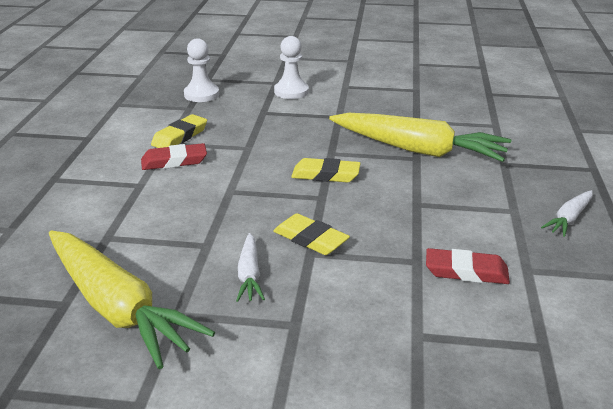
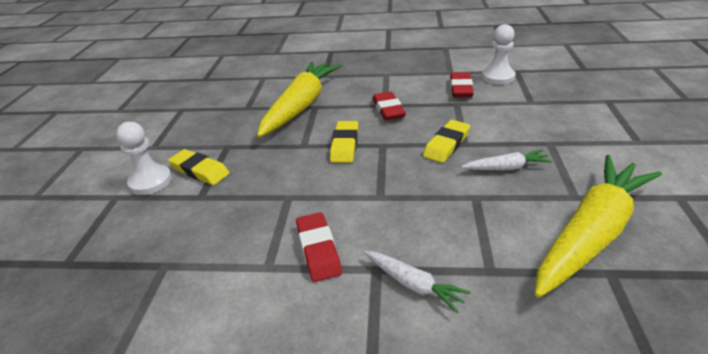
camera: 90 degrees left, 5 degrees up
(180, 136) = (252, 257): yellow eraser -> yellow eraser (200, 171)
(201, 94) = (122, 260): white pawn -> white pawn (498, 77)
(403, 205) = (388, 109): none -> red eraser
(569, 219) = (392, 60): white carrot -> white carrot (413, 284)

